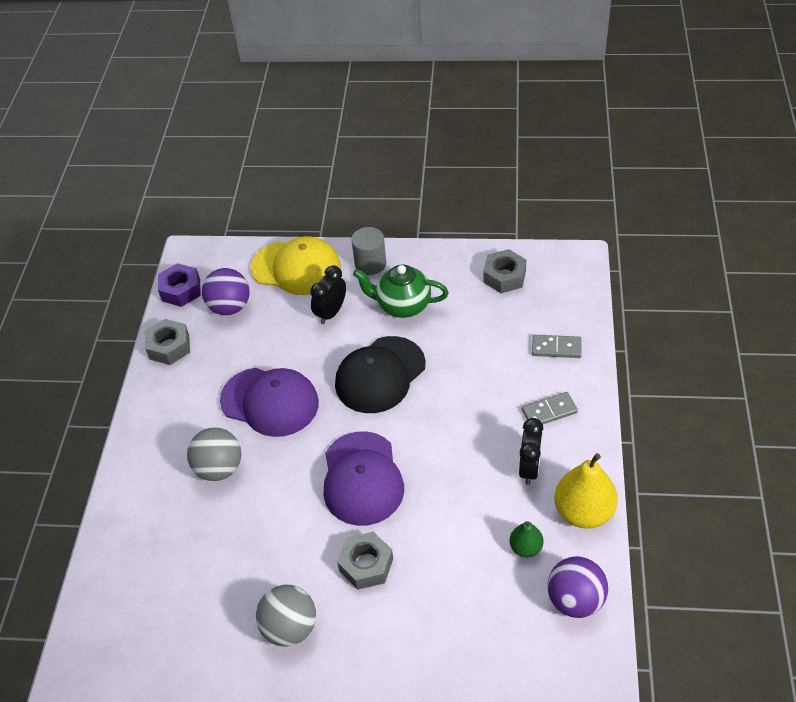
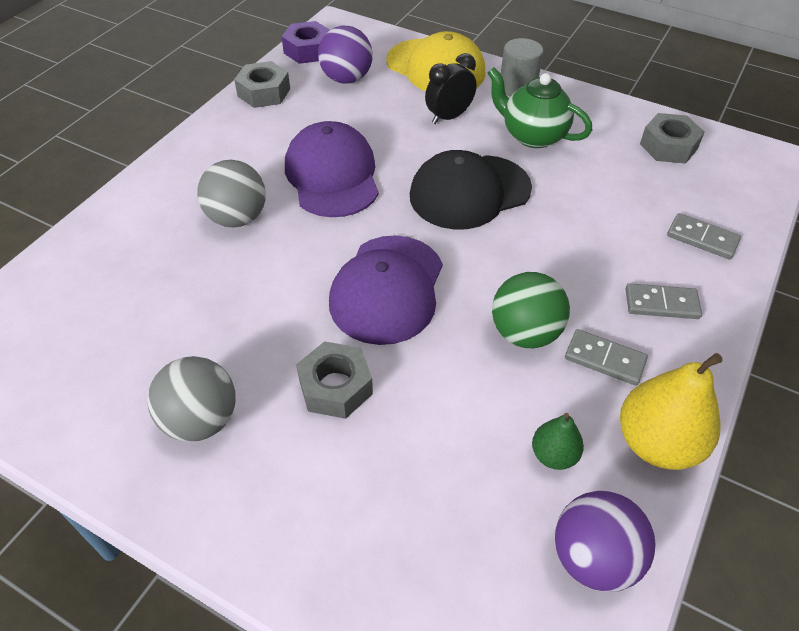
camera: 20 degrees right, 0 degrees up
(270, 402) = (332, 175): purple cap -> purple cap turned 150 degrees counterclockwise
(470, 471) = (525, 333): none -> green ball
(529, 468) = (604, 359): black clock -> grey domino

